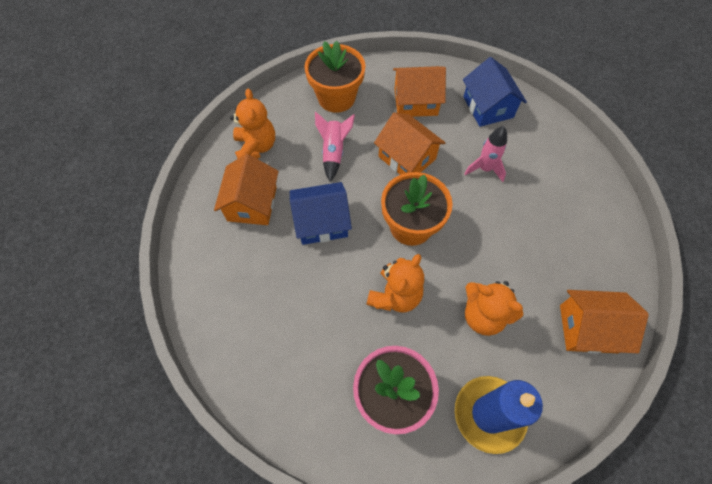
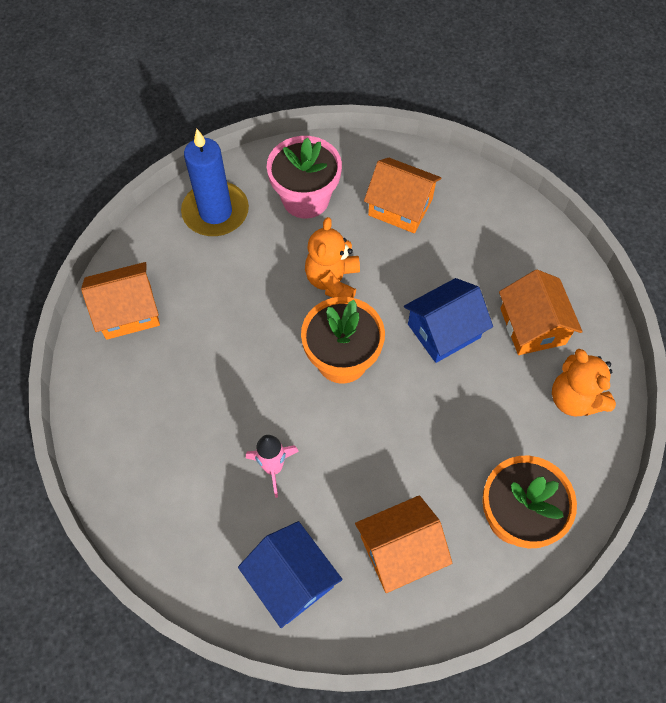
camera: 160 degrees right, 0 degrees up
(334, 152) = (475, 425): pink rocket -> none
(407, 158) = (379, 449): orange house -> orange house (400, 207)
(483, 315) = (238, 290): orange teddy bear -> none

